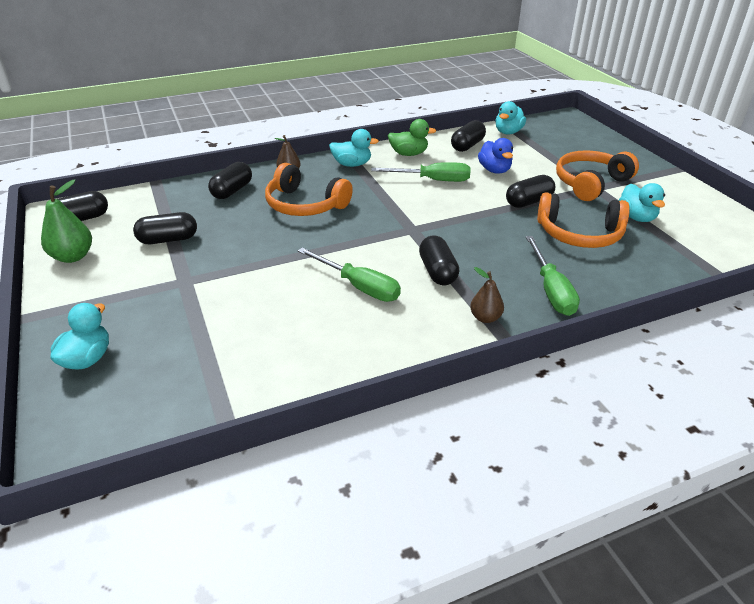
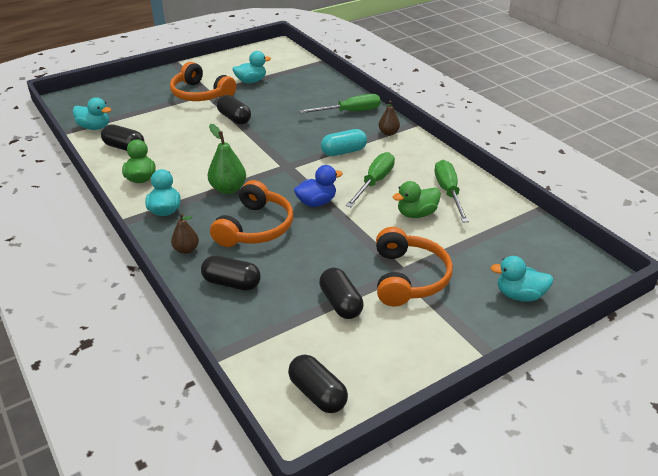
camera: 100 degrees left, 0 degrees up
(73, 256) = (392, 366): green pear -> green pear (228, 189)
(278, 309) = (416, 214): none -> green duck
(433, 180) = (199, 162): green screwdriver -> green screwdriver (448, 192)
(437, 272) = (343, 152): black capsule -> turquoise capsule
(494, 170) = (178, 133): blue duck -> blue duck (316, 202)
(579, 234) = (278, 101): orange headphones -> orange headphones (408, 278)

